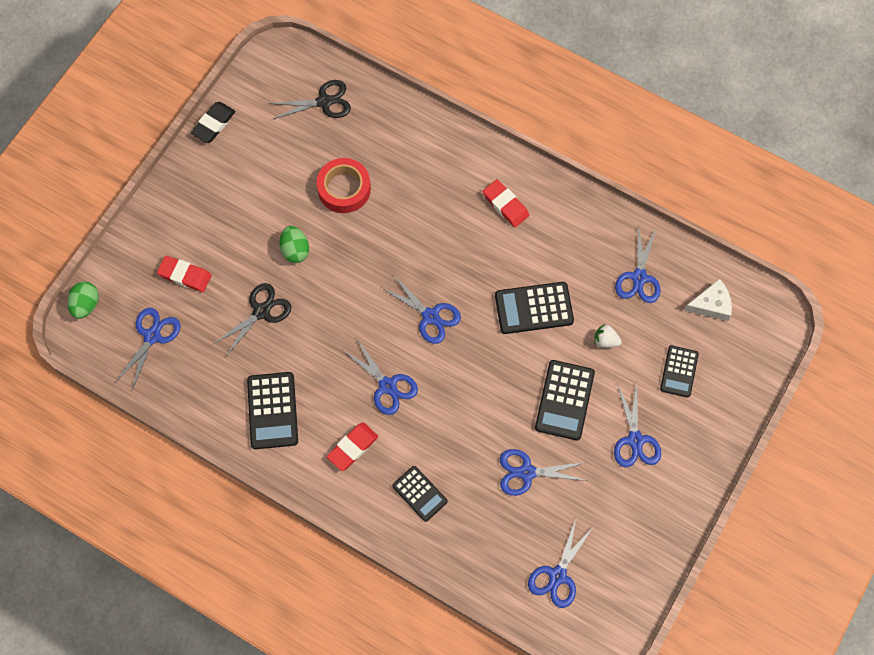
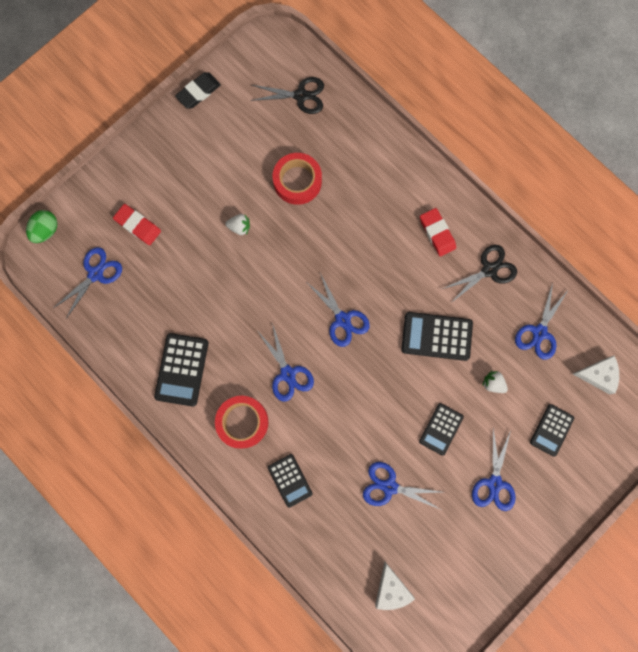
camera: 15 degrees right, 10 degrees up
(261, 311) = (196, 276): black scissors -> black scissors (489, 270)
(295, 250) = (239, 227): green egg -> white strawberry
(352, 447) = (242, 422): red eraser -> red tape
(557, 576) = (391, 589): blue scissors -> white cheese
(564, 400) = (441, 429): black calculator -> black calculator, size x0.66

